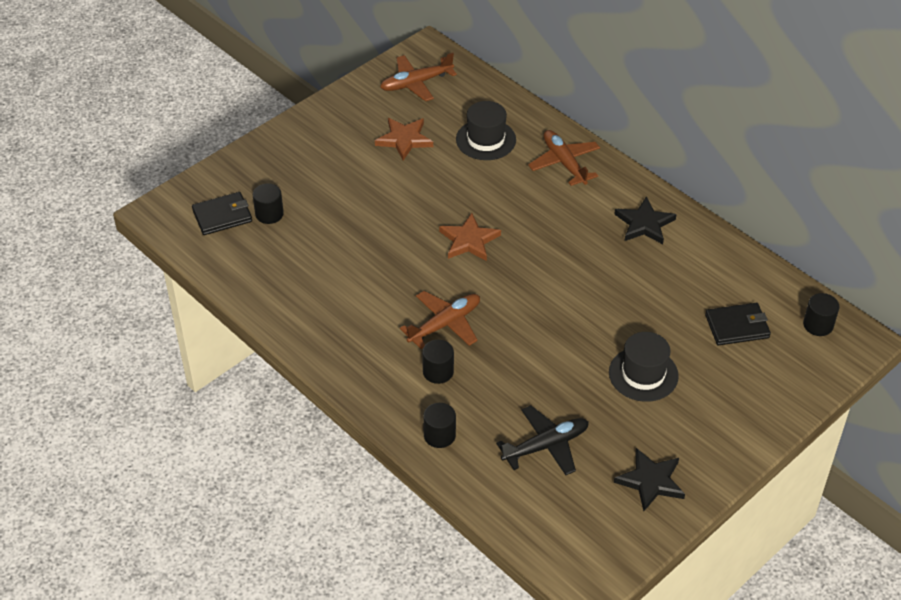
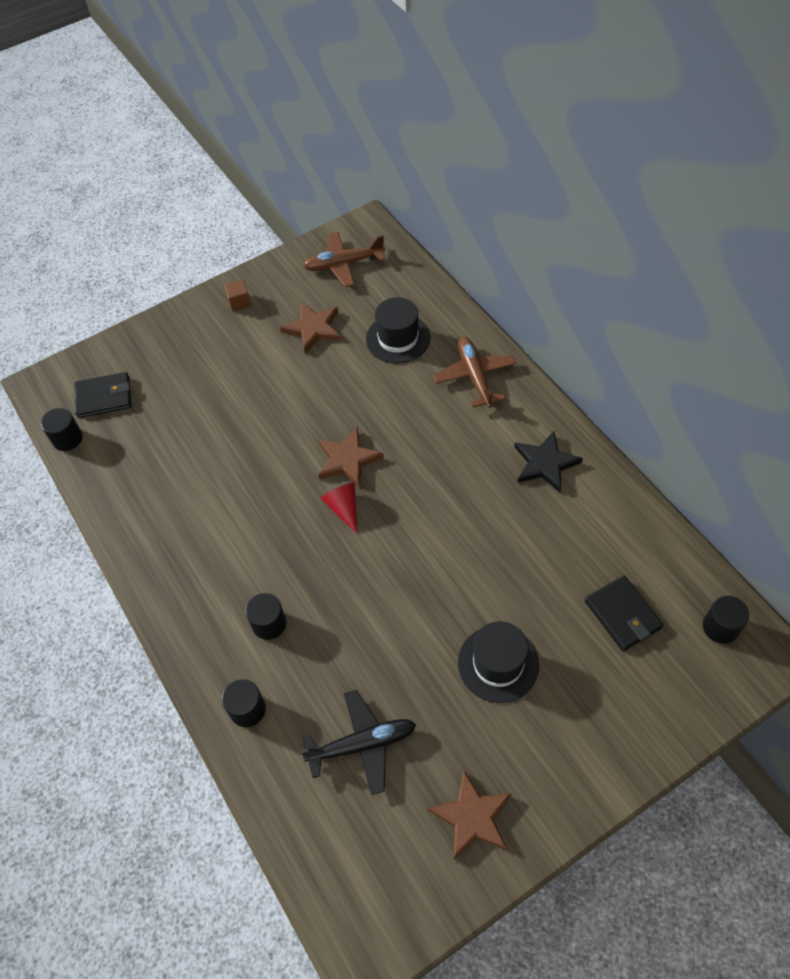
camera: 15 degrees right, 10 degrees up
(269, 214) = (151, 401): black cylinder -> black cylinder (67, 438)
(326, 124) = (239, 302): none -> brown cube
(445, 324) = (293, 562): brown plane -> none
(477, 278) = (343, 508): none -> red cone
(651, 481) = (472, 817): black star -> brown star
(737, 326) = (622, 615): black wallet -> black wallet turned 60 degrees clockwise

